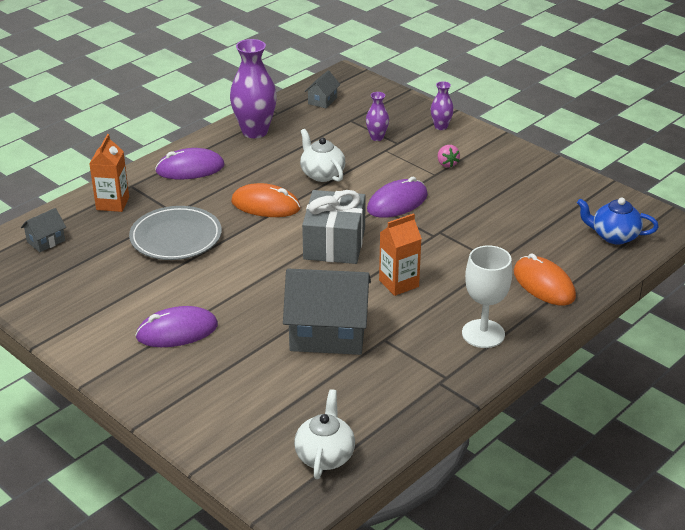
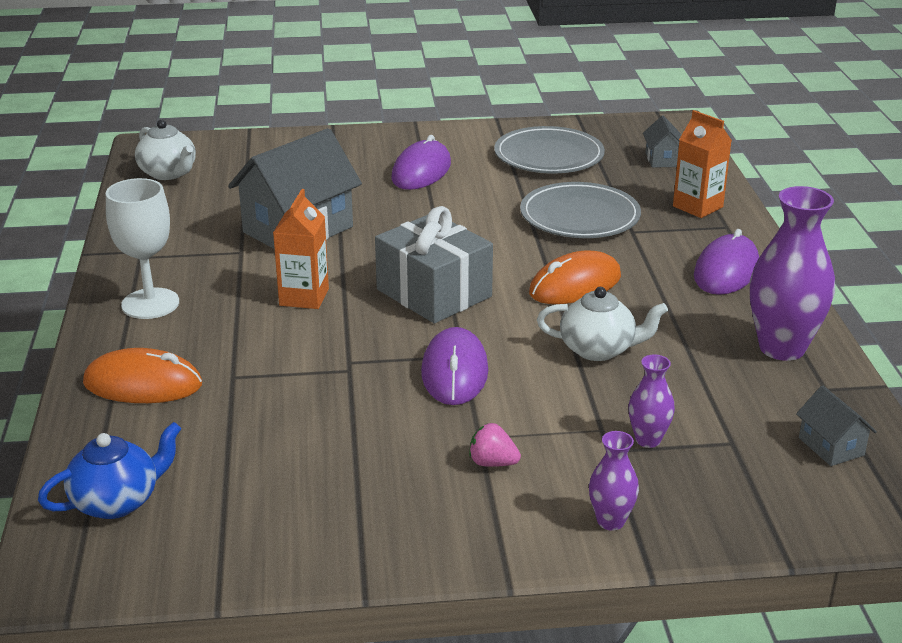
camera: 130 degrees right, 5 degrees down
(88, 289) = (549, 156): none -> grey plate

